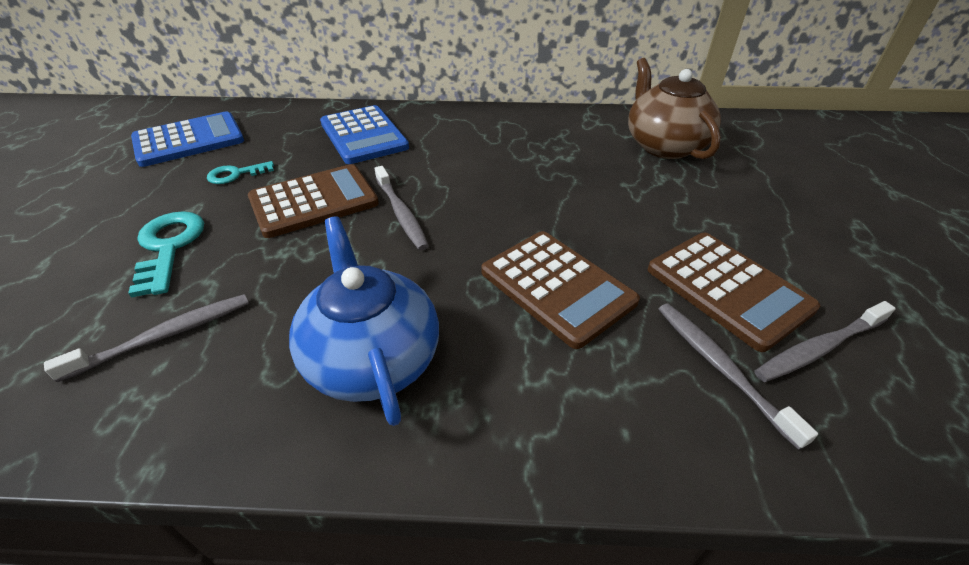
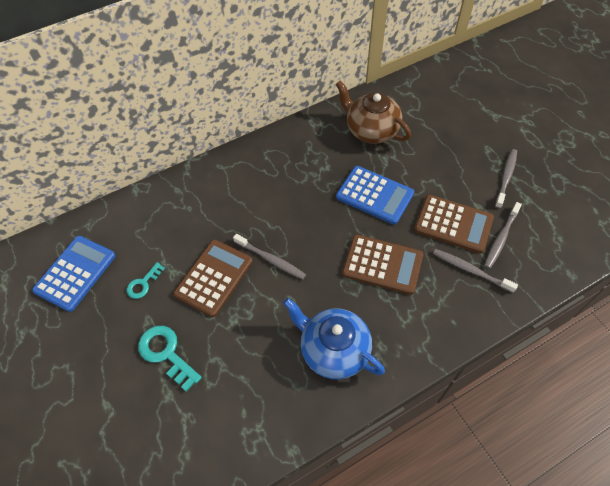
camera: 30 degrees left, 15 degrees up
(164, 336) = (227, 398): grey toothbrush -> grey toothbrush (506, 177)
(364, 135) = (190, 209): blue calculator -> blue calculator (374, 195)

